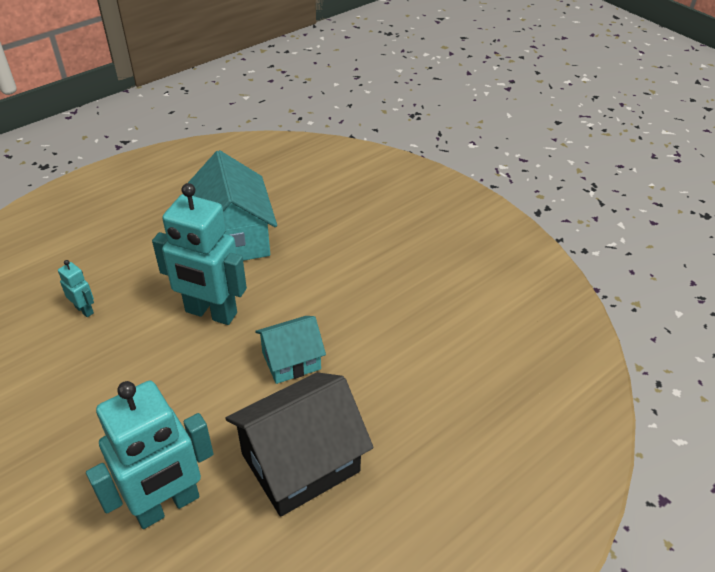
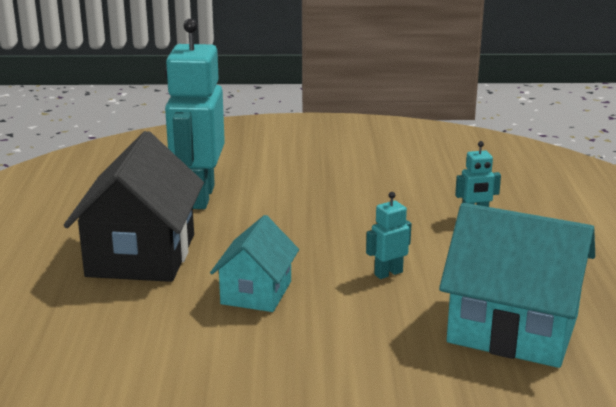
camera: 130 degrees right, 20 degrees down
(211, 313) = (388, 273): turquoise robot -> turquoise robot, size x0.43

